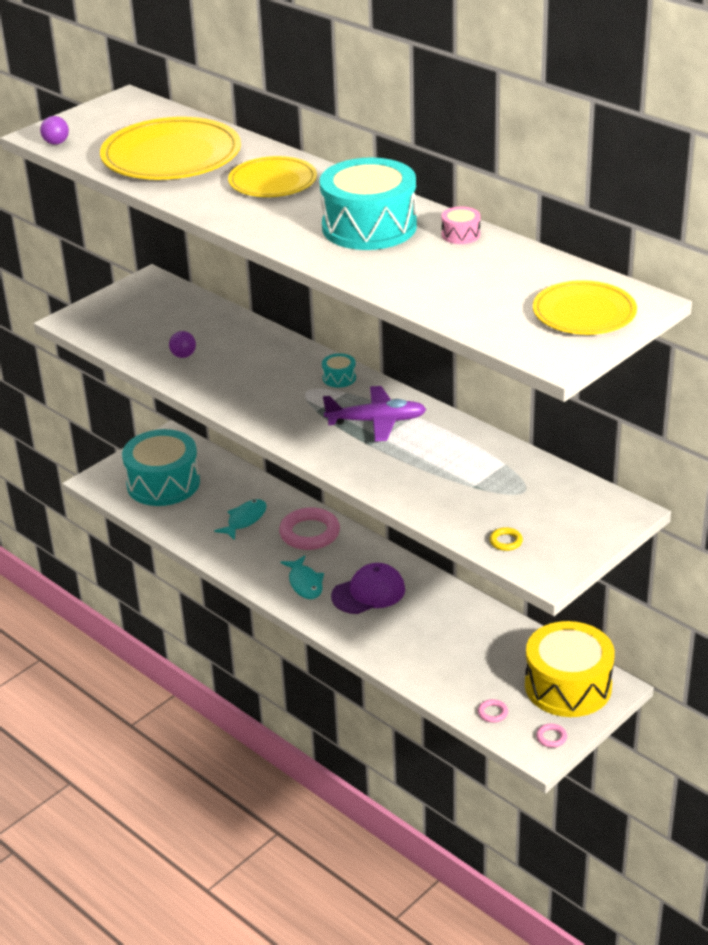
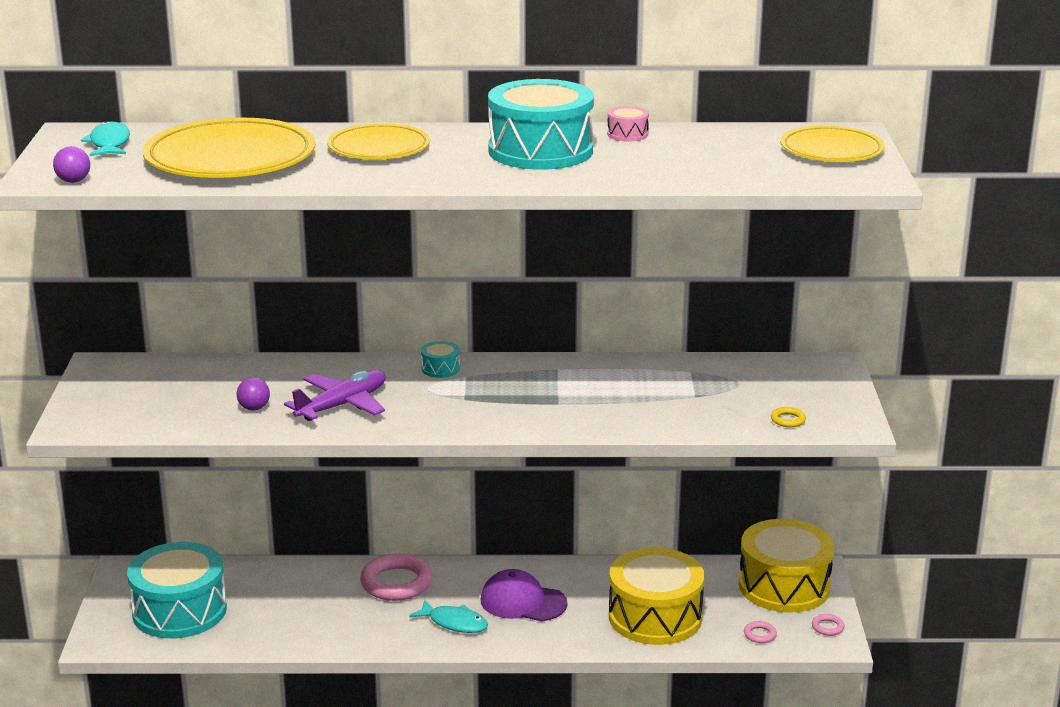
camera: 45 degrees left, 10 degrees down
(245, 520) = (315, 601): turquoise fish -> turquoise fish (109, 143)
(368, 593) = (523, 602): purple cap -> purple cap turned 90 degrees counterclockwise
(376, 421) = (533, 385): purple plane -> purple plane (342, 405)
(439, 655) = (655, 617): none -> yellow drum

